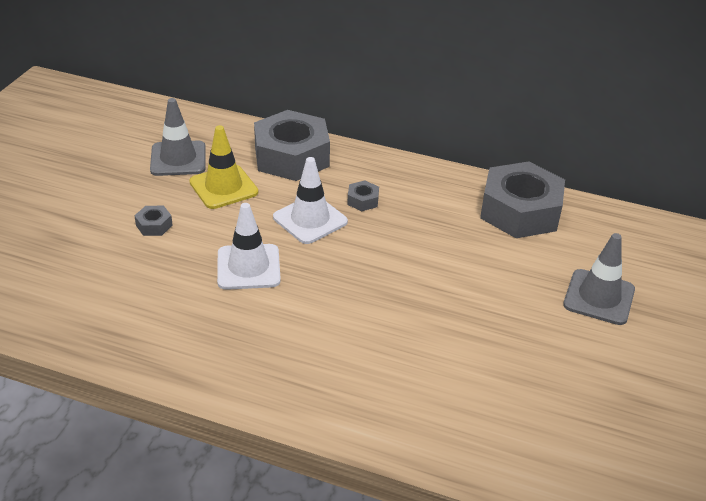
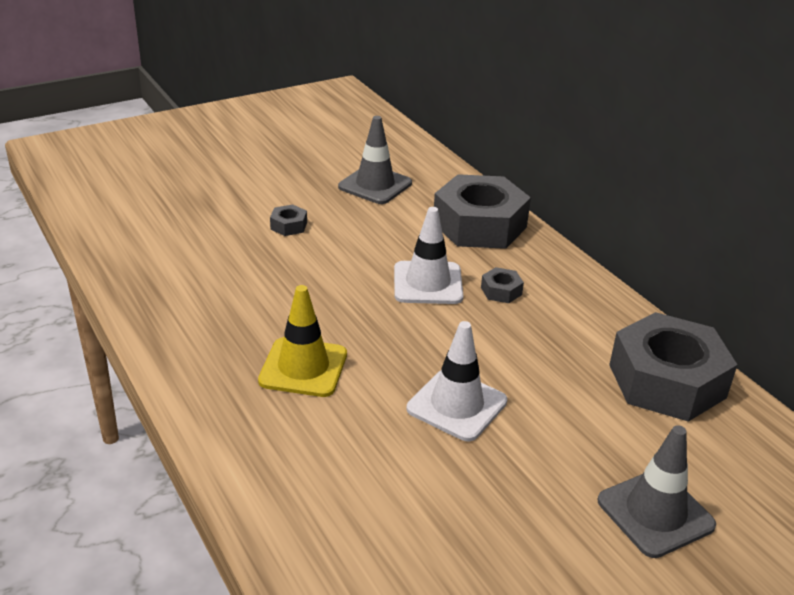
camera: 40 degrees right, 5 degrees down
(223, 187) = (384, 223): yellow traffic cone -> yellow traffic cone (303, 367)
(248, 267) = (322, 294): white traffic cone -> white traffic cone (457, 405)

